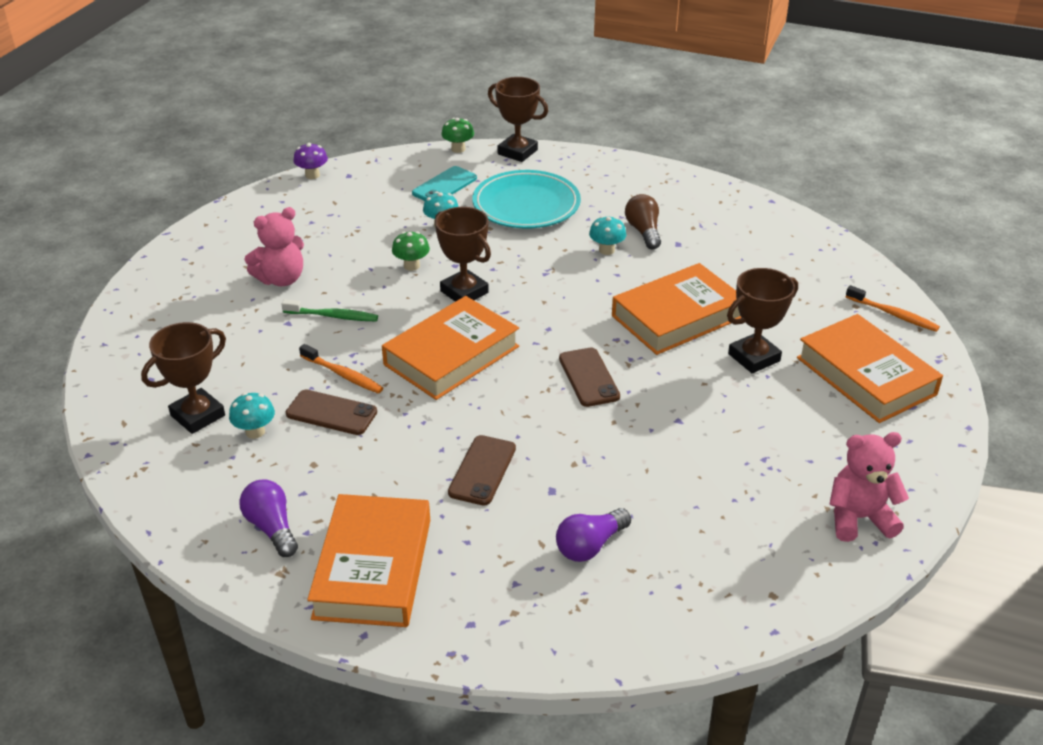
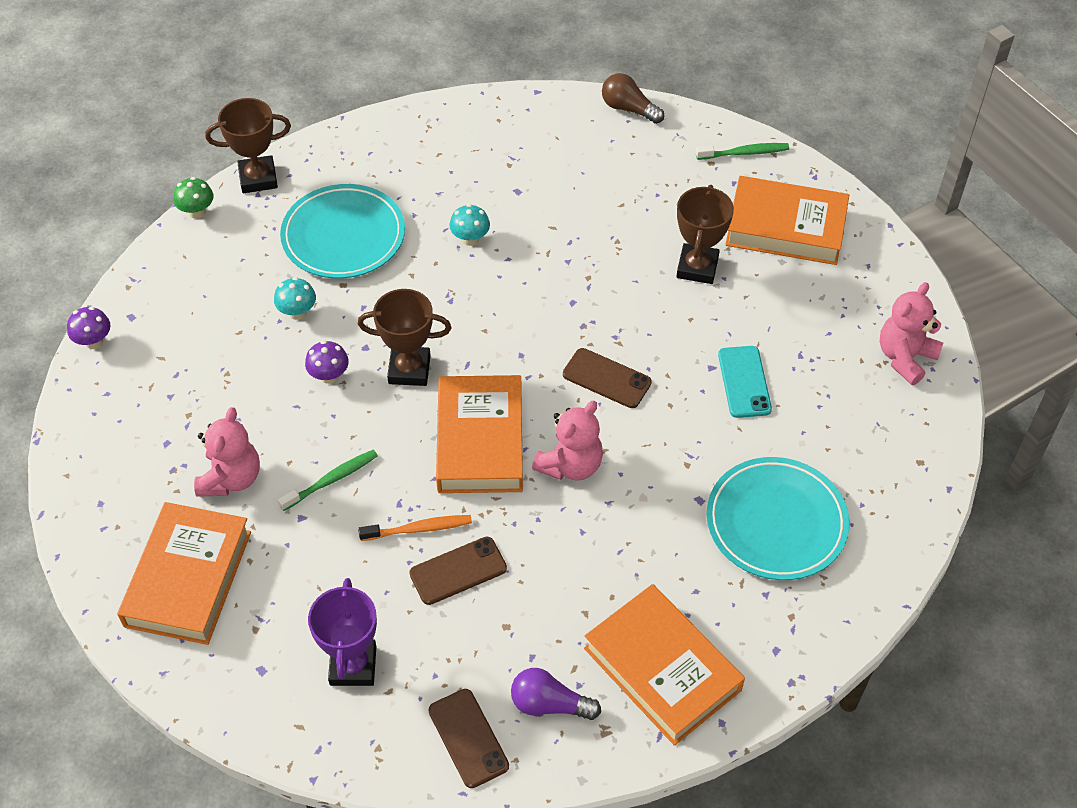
camera: 45 degrees left, 15 degrees up
(198, 415) = (353, 666): brown trophy -> purple trophy
(255, 432) = (421, 639): turquoise mushroom -> none
(411, 266) = (329, 376): green mushroom -> purple mushroom
(444, 186) = (241, 265): turquoise phone -> turquoise phone (744, 382)
(482, 470) = (633, 524): brown phone -> brown phone (468, 738)
(490, 408) = (570, 465): none -> pink teddy bear
(590, 546) = (776, 522): purple light bulb -> turquoise plate
(643, 231) = (476, 197): brown light bulb -> brown light bulb (628, 109)
(677, 317) = (602, 269): orange book -> orange book (188, 579)
(893, 314) = (744, 153): orange toothbrush -> green toothbrush

